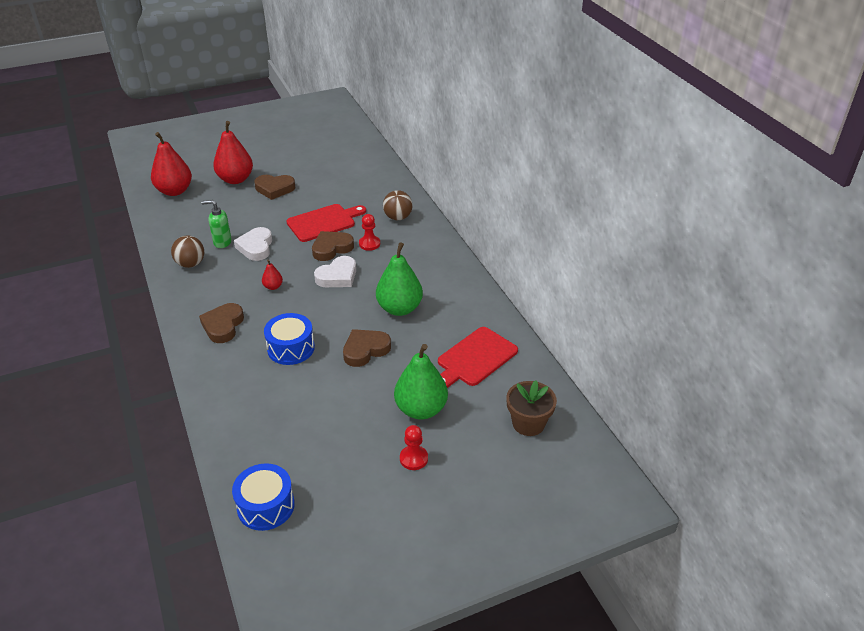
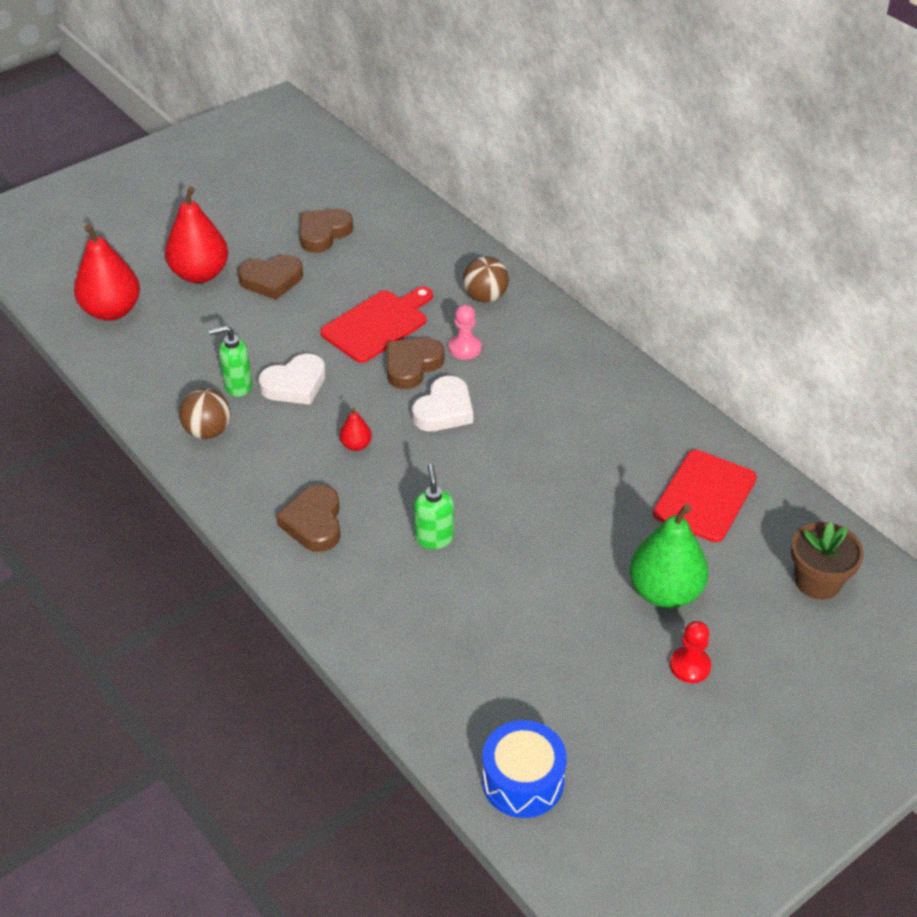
camera: 15 degrees left, 5 degrees up
(256, 247) = (295, 384): white heart -> white heart turned 105 degrees counterclockwise
(291, 348) = (434, 538): blue drum -> green soap dispenser
(365, 350) = (543, 519): brown heart -> brown heart (323, 233)
(369, 244) = (465, 348): red pawn -> pink pawn
(399, 308) = (560, 444): green pear -> none

